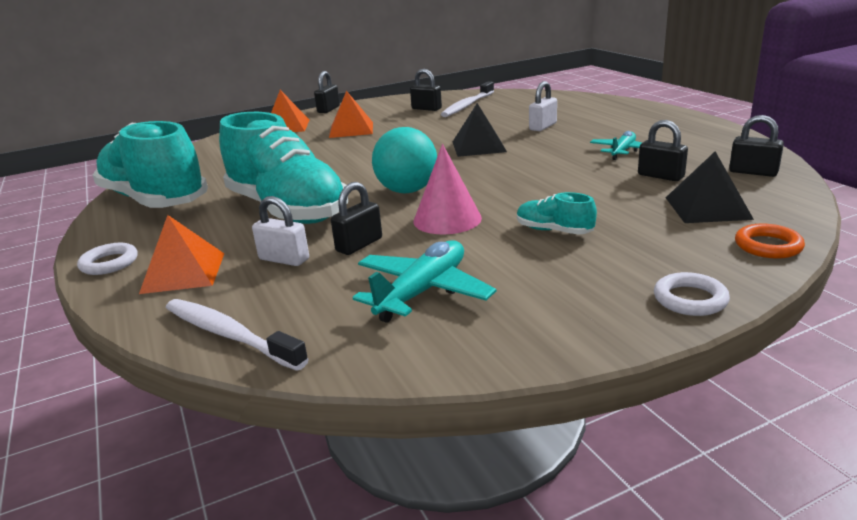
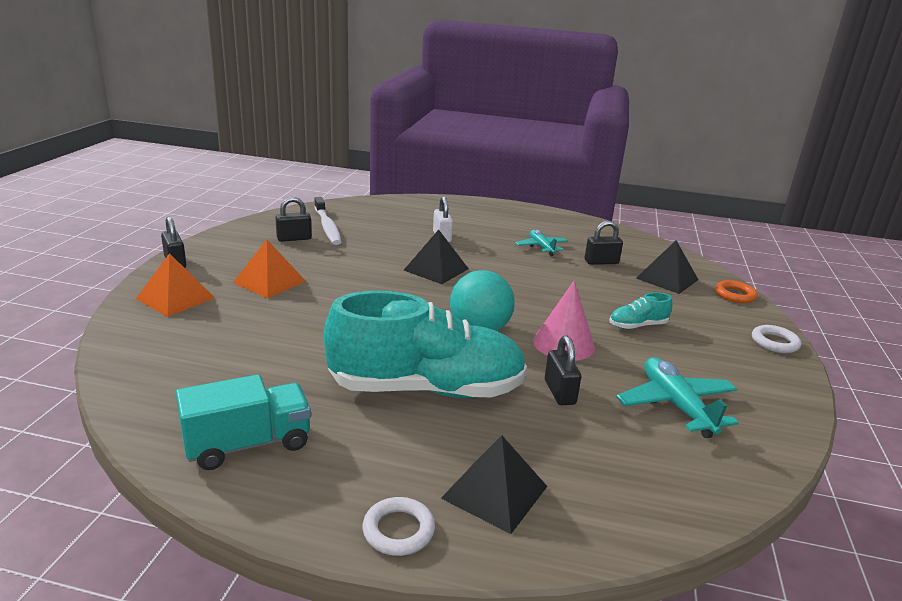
camera: 55 degrees left, 0 degrees up
(155, 200) = (248, 444): turquoise shoe -> turquoise truck
(183, 272) = (495, 492): orange pyramid -> black pyramid
(229, 335) = (658, 510): white toothbrush -> none
(284, 259) = (540, 433): white padlock -> none
(753, 172) = (635, 245): black padlock -> none

